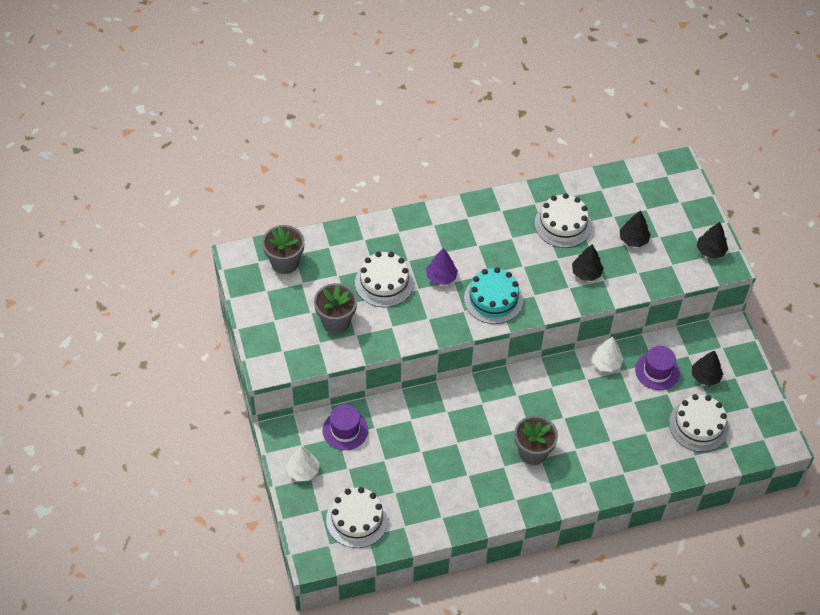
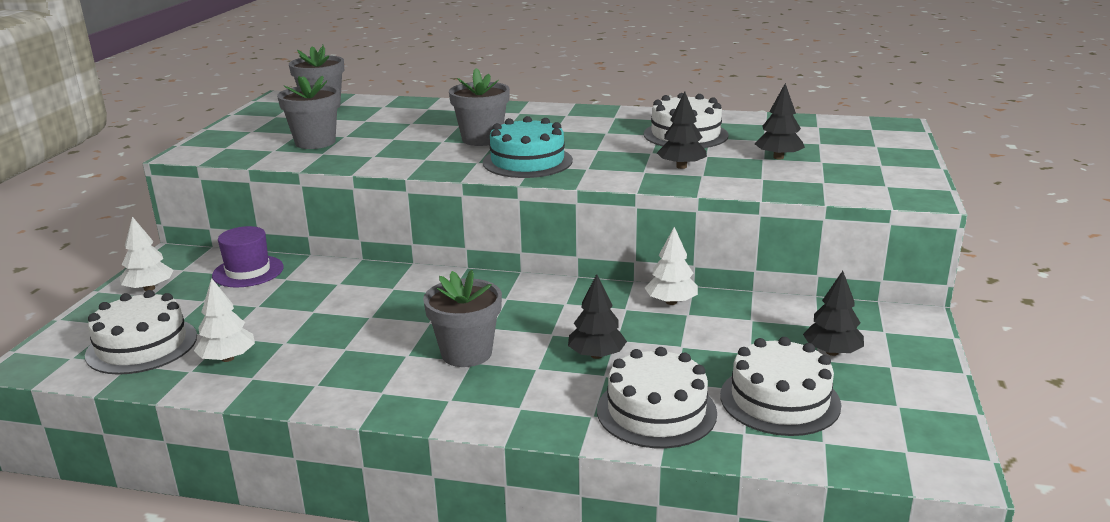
camera: 30 degrees right, 30 degrees down
(384, 283) = (409, 132): white cake -> white cake (656, 411)
(414, 509) = (228, 358): none -> white tree
(441, 277) = (482, 139): purple tree -> grey flower pot
(657, 371) = (749, 327): purple hat -> none
(710, 251) = (898, 182): black tree -> black tree (596, 355)

